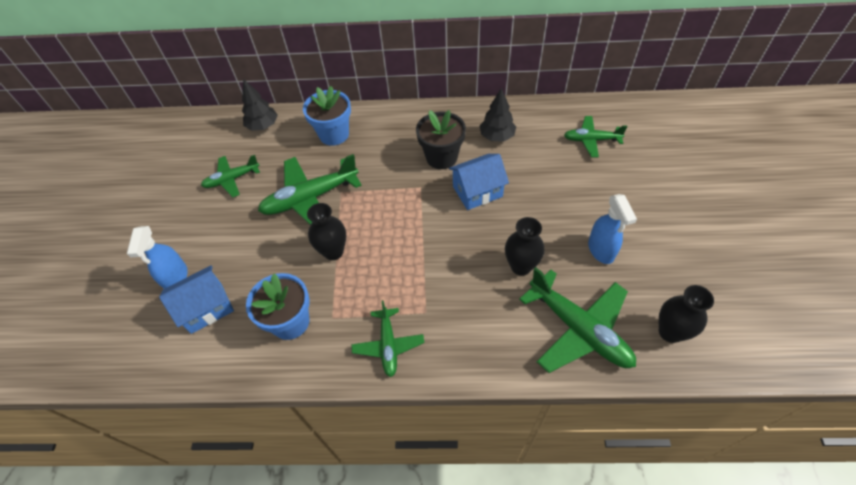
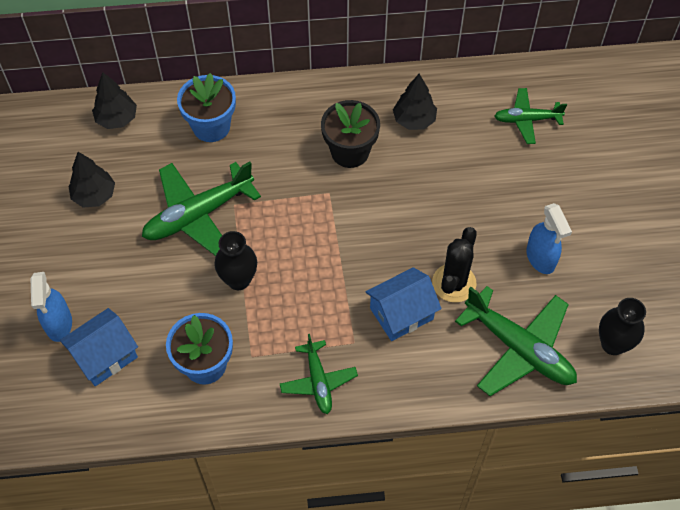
camera: 10 degrees left, 5 degrees up
(232, 179) = (94, 195): green plane -> black tree
(477, 191) = (397, 194): blue house -> blue house (401, 314)
(521, 266) = (454, 283): black vase -> black cactus

